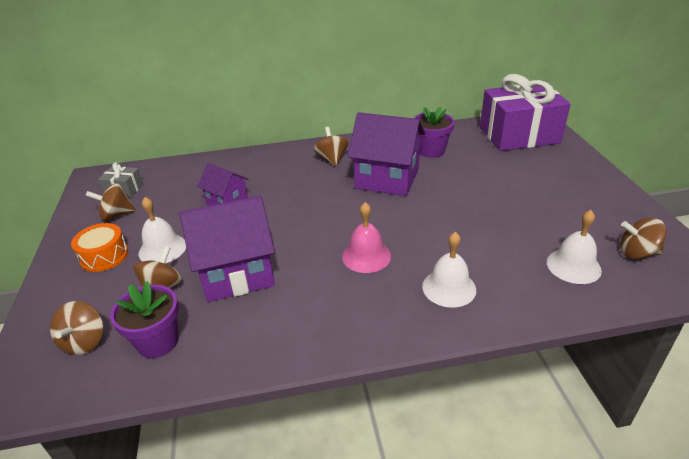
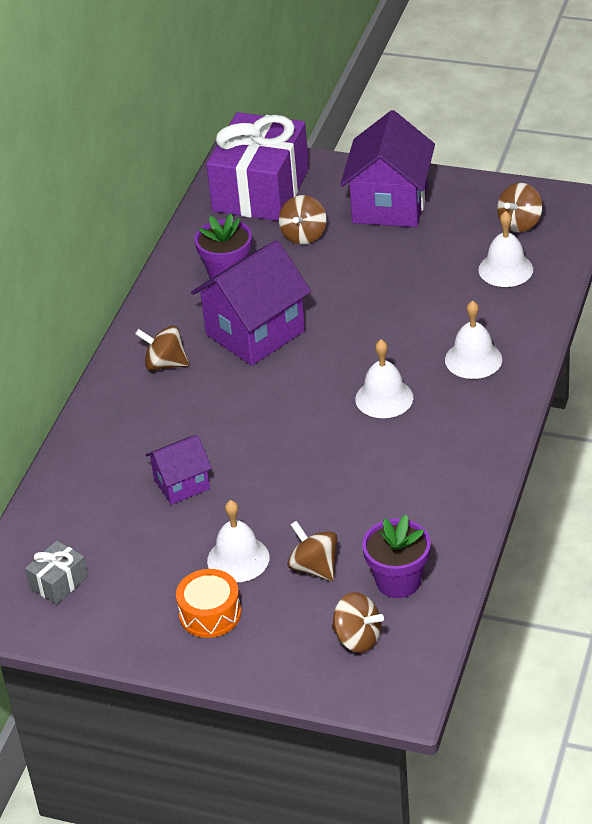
camera: 60 degrees left, 5 degrees up
(116, 215) = (121, 595): brown spinning top -> brown spinning top (304, 235)
(237, 273) = (335, 503): purple house -> purple house (390, 205)
(366, 256) = (384, 398): pink bell -> white bell

